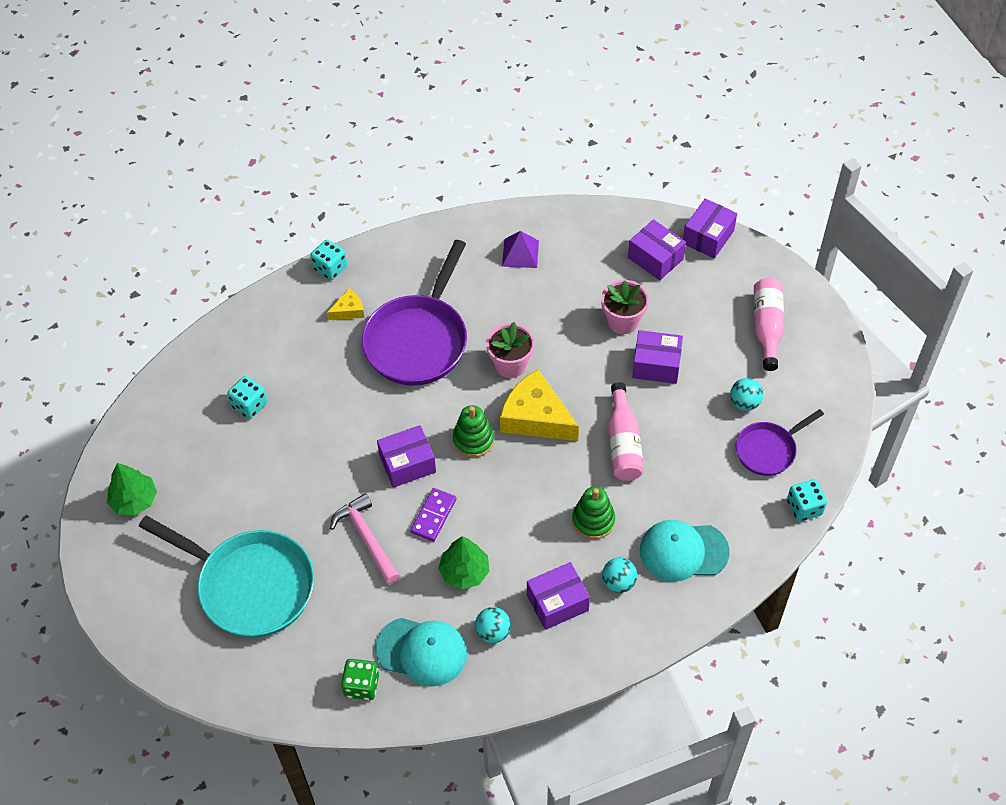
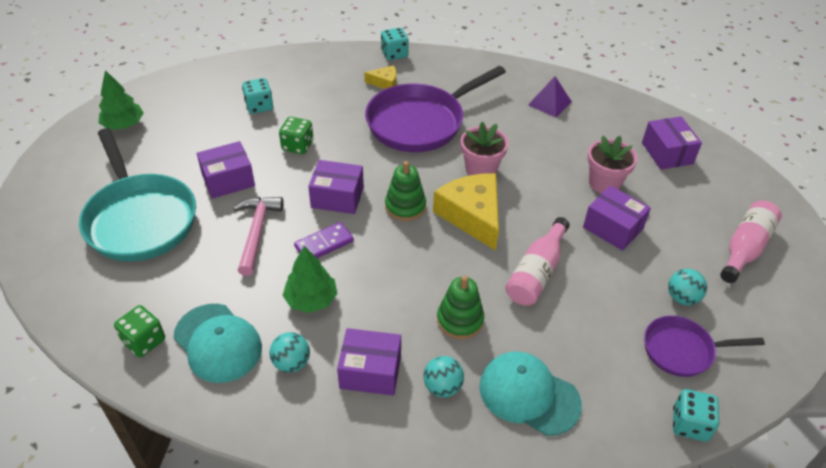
camera: 30 degrees right, 10 degrees down
(326, 430) = (297, 146): none -> green dice
(708, 237) = (728, 158): purple box -> purple box (228, 180)

